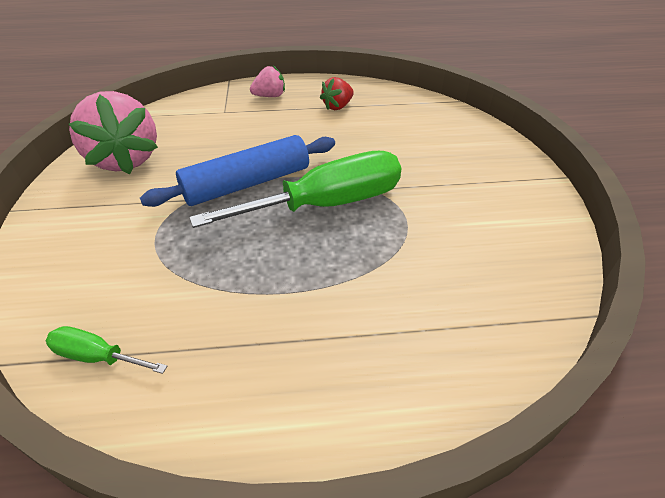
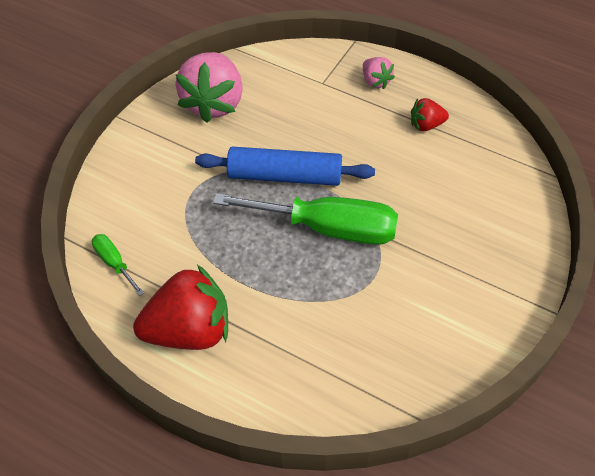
camera: 35 degrees right, 10 degrees up
(260, 379) = (189, 331): none -> red strawberry
(270, 96) = (375, 81): pink strawberry -> pink strawberry turned 45 degrees clockwise

